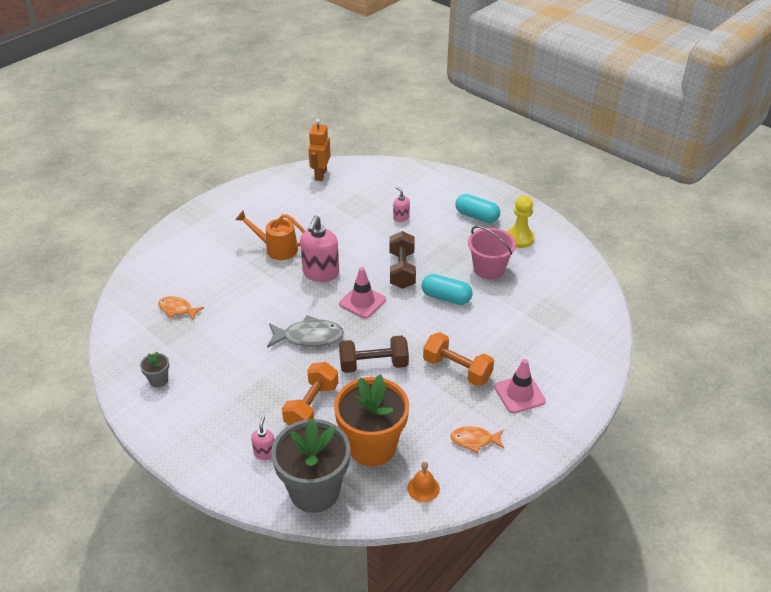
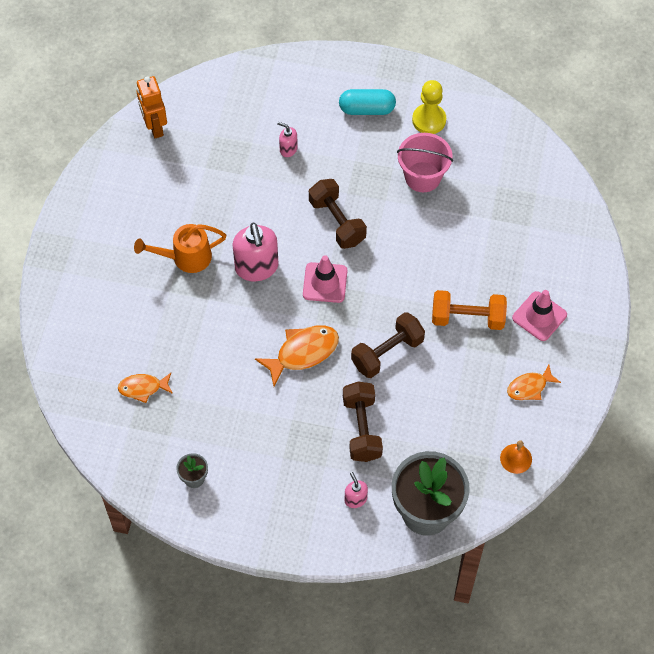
camera: 30 degrees left, 20 degrees up
(309, 337) = (303, 353): grey fish -> orange fish
(311, 406) = (362, 428): orange dumbbell -> brown dumbbell
(372, 447) = (445, 441): orange flower pot -> none
(446, 297) = (403, 236): turquoise capsule -> none

